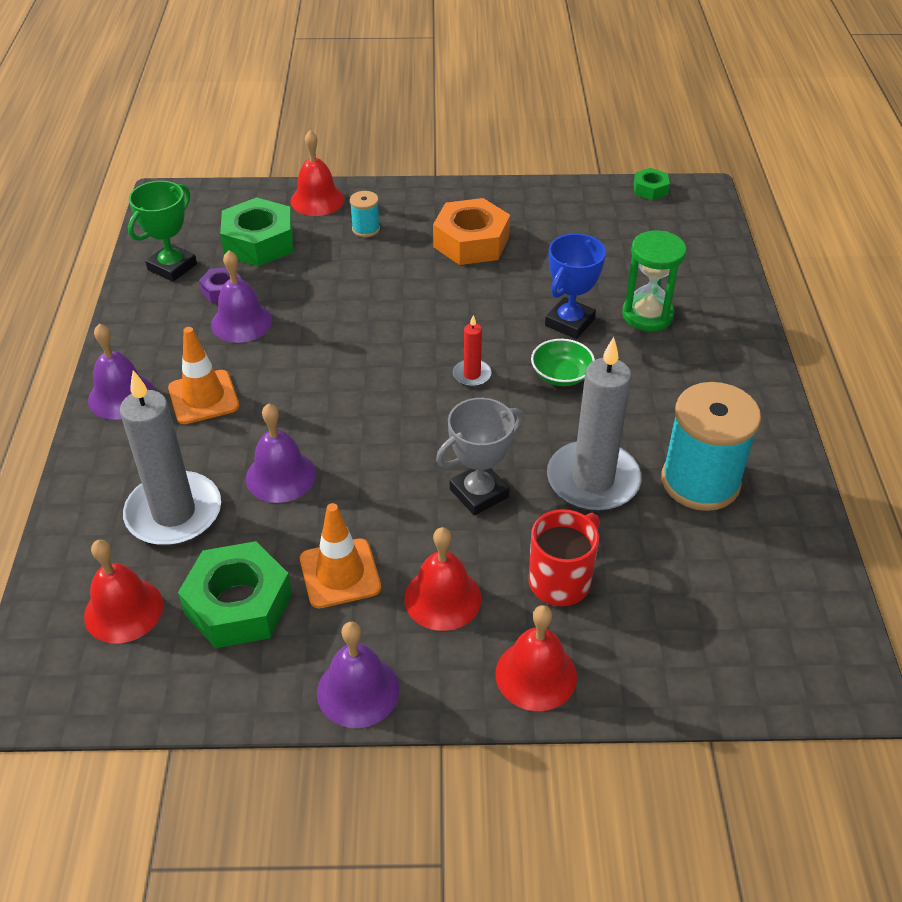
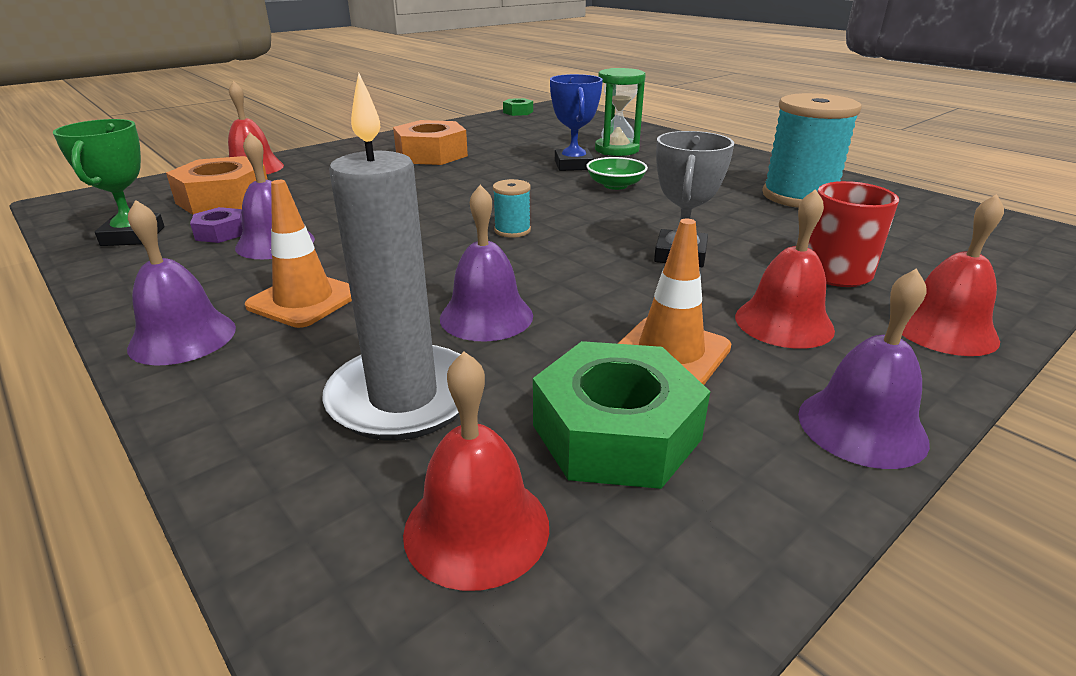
camera: 40 degrees left, 15 degrees down
(259, 242) = (224, 199): green nut -> orange nut
(366, 229) = (327, 169): turquoise spool -> turquoise spool (512, 230)
(472, 375) = (551, 205): red candle -> none
(593, 480) = (740, 219): grey candle -> none

